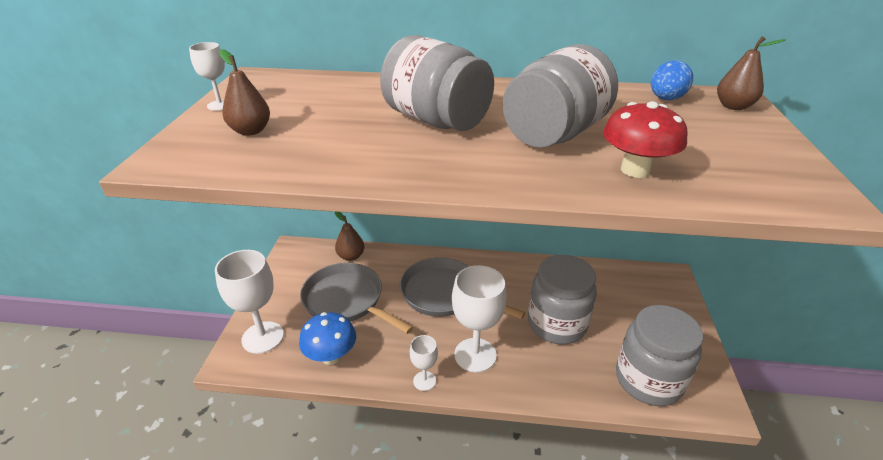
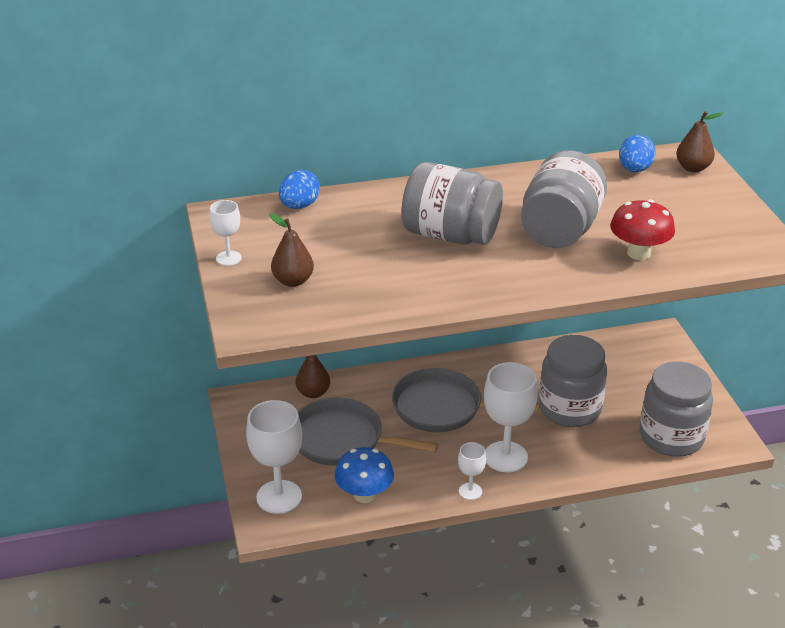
camera: 20 degrees left, 0 degrees up
(324, 80) = (299, 206): none -> blue egg

